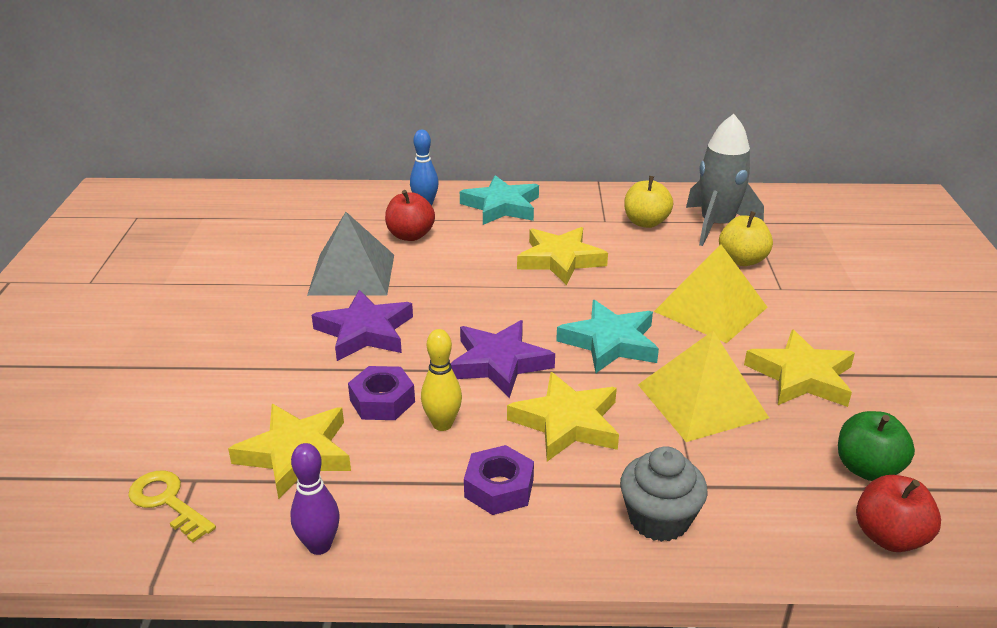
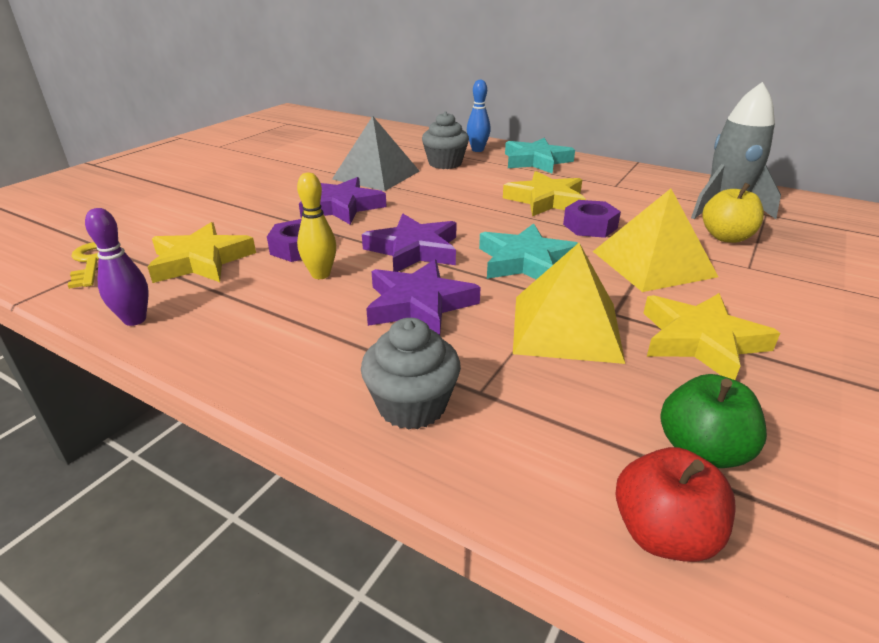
camera: 30 degrees right, 0 degrees up
(410, 235) = (445, 163): red apple -> grey cupcake
(499, 488) = (306, 330): purple nut -> purple nut (590, 226)
(567, 423) = (419, 304): yellow star -> purple star
(646, 222) = (653, 193): yellow apple -> none

